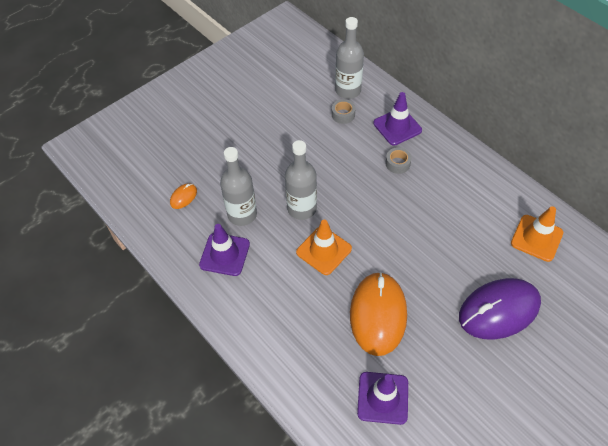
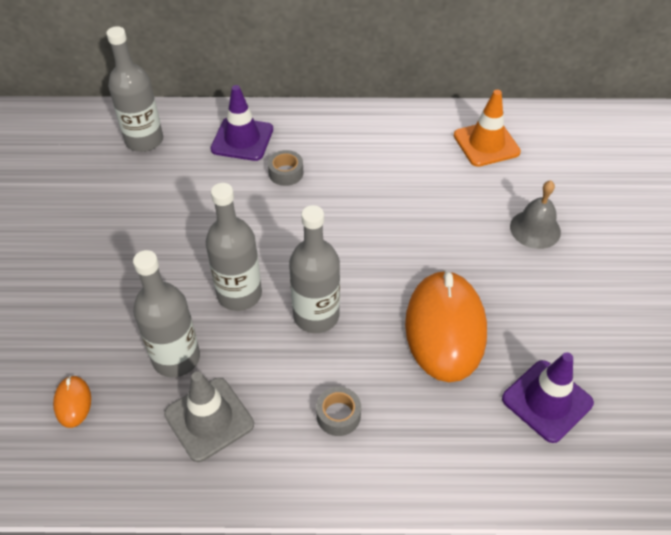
camera: 50 degrees left, 5 degrees down
(225, 254) = (209, 419): purple traffic cone -> grey traffic cone
(324, 250) = (316, 315): orange traffic cone -> grey bottle
(343, 115) = (169, 167): grey tape -> grey tape (338, 415)
(378, 314) = (445, 328): orange mouse -> orange mouse turned 45 degrees clockwise
(499, 310) = (535, 229): purple mouse -> grey bell

